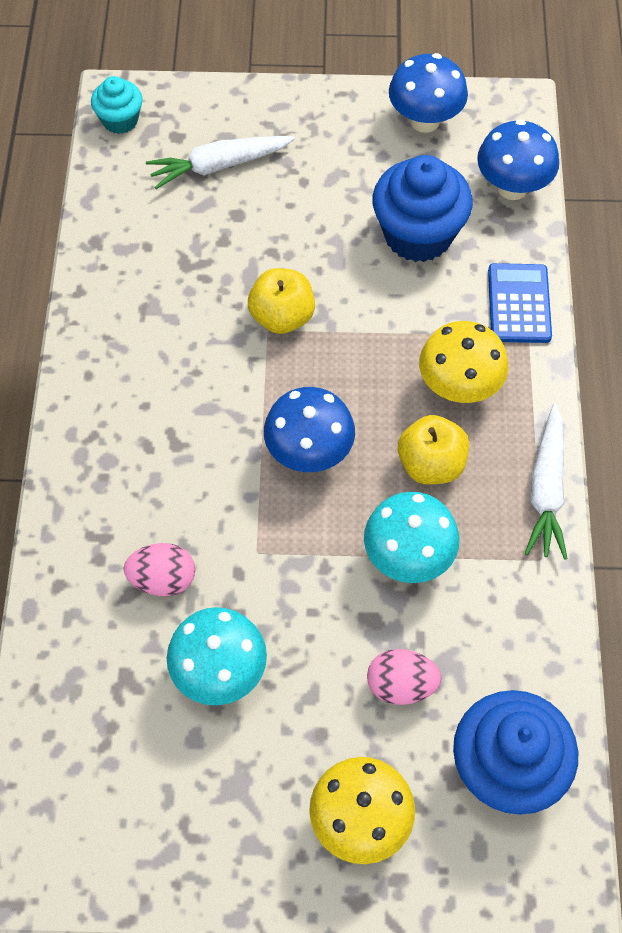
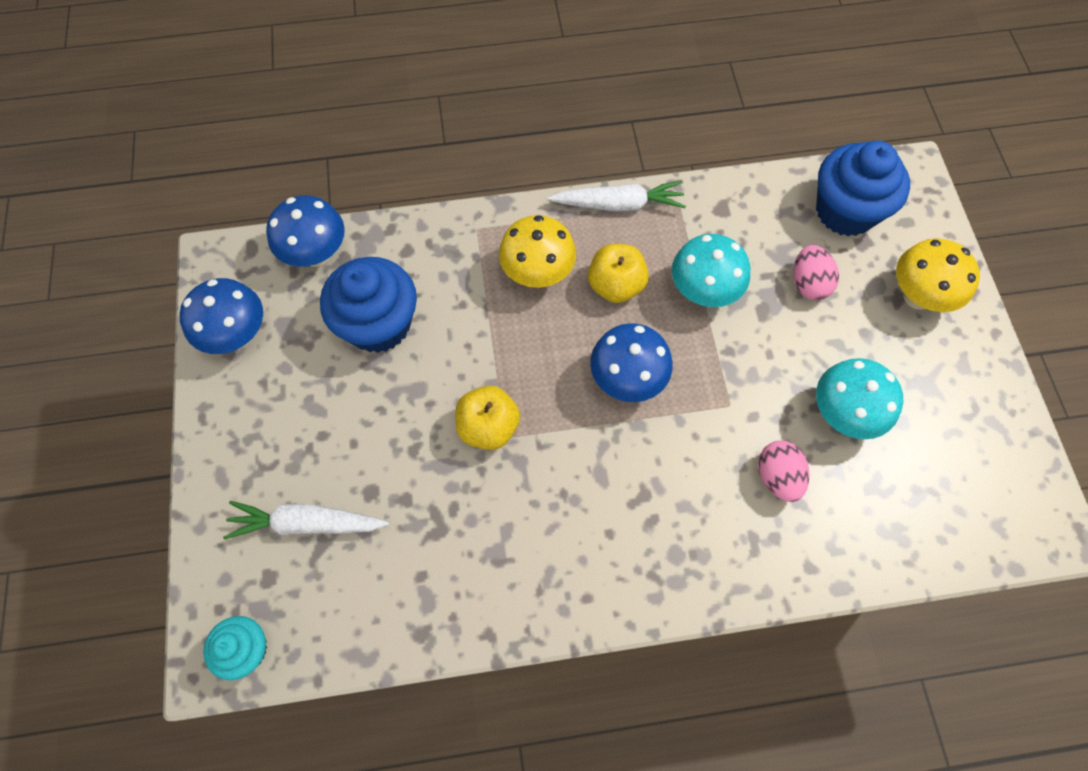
camera: 100 degrees left, 5 degrees up
(219, 166) = (307, 523): white carrot -> white carrot turned 120 degrees clockwise
(519, 304) = (445, 238): blue calculator -> none

